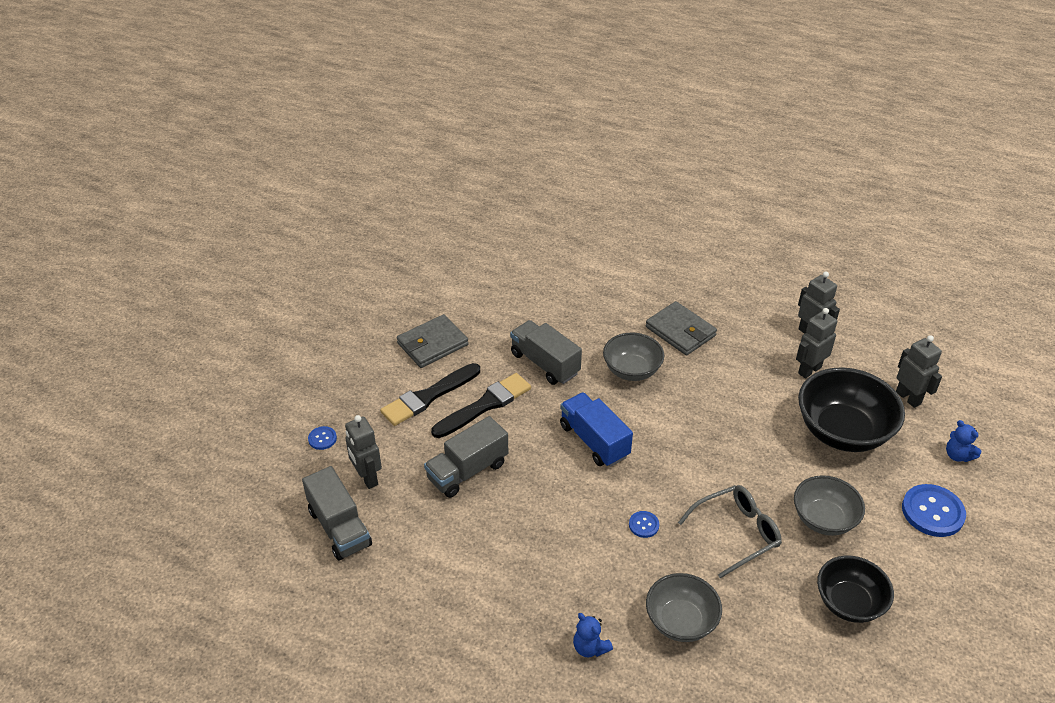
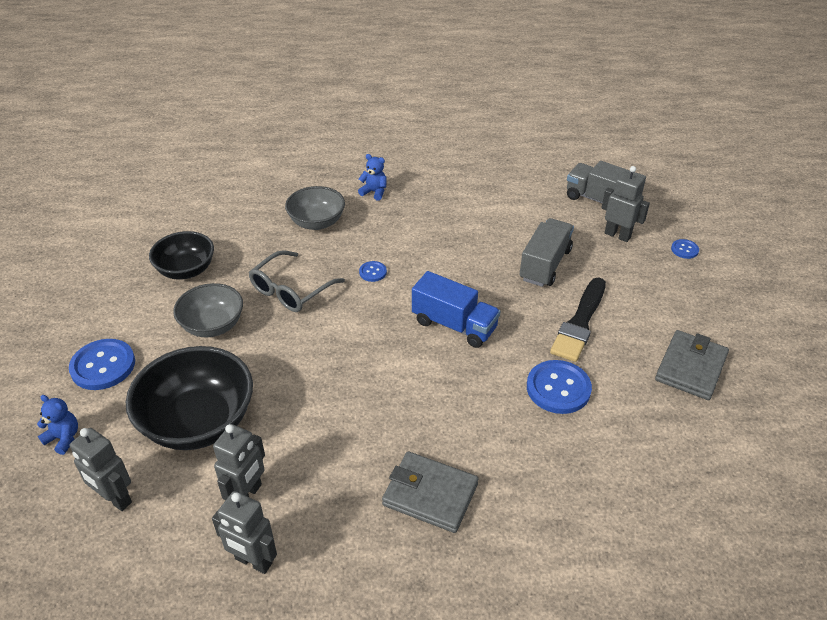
camera: 155 degrees right, 0 degrees up
(428, 396) = (638, 313): black brush -> none
(545, 363) = (558, 388): grey truck -> blue button
(632, 370) = (460, 415): grey bowl -> none

